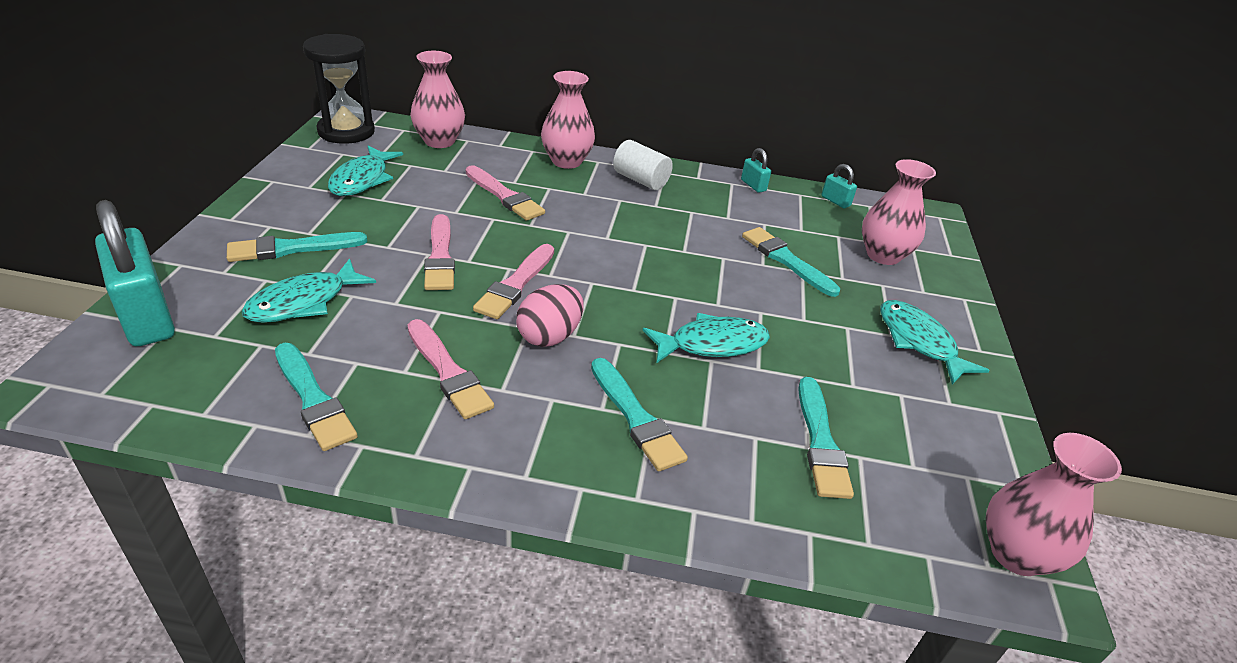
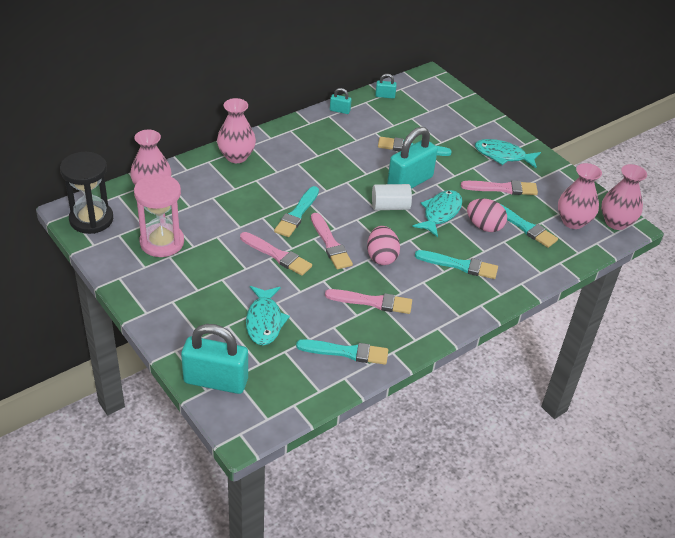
camera: 45 degrees left, 5 degrees up
(292, 248) = (207, 303): turquoise brush -> turquoise brush (297, 214)
(362, 179) = (162, 242): turquoise fish -> pink hourglass
(504, 196) = (245, 200): pink brush -> pink brush (502, 188)
(640, 180) = (288, 144): white cylinder -> white cylinder (390, 206)
(726, 289) = (410, 182): none -> turquoise padlock
(753, 399) = (484, 226): none -> pink egg
(883, 255) = (440, 117): pink vase -> pink vase (573, 221)

